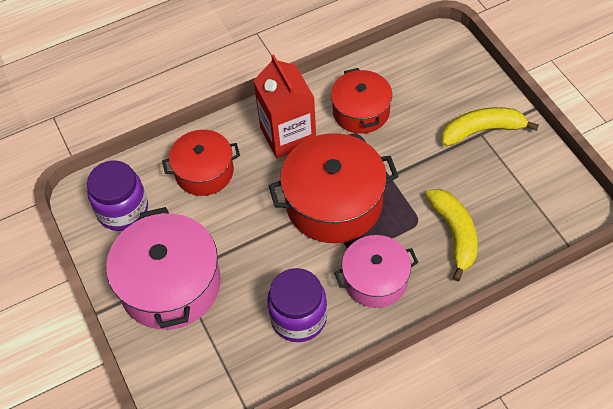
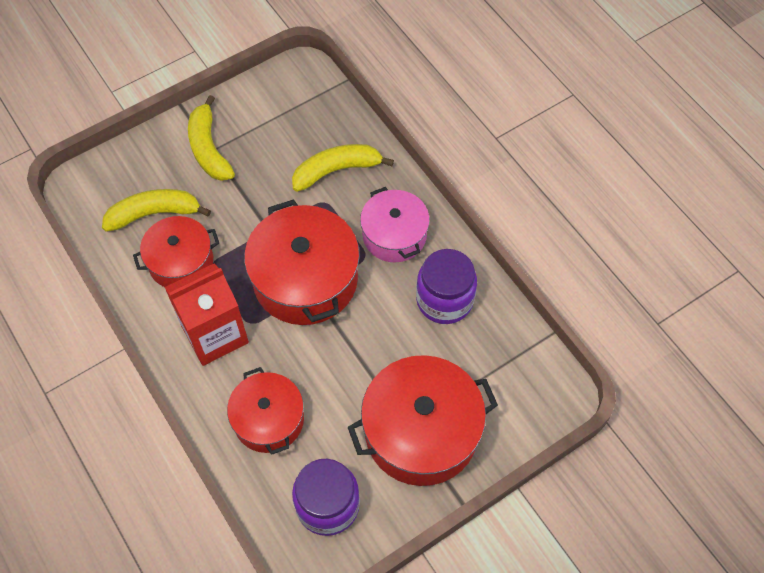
camera: 100 degrees left, 5 degrees up
(170, 285) = (421, 432): pink pot -> red pot
(412, 92) = (154, 213): none -> yellow banana

